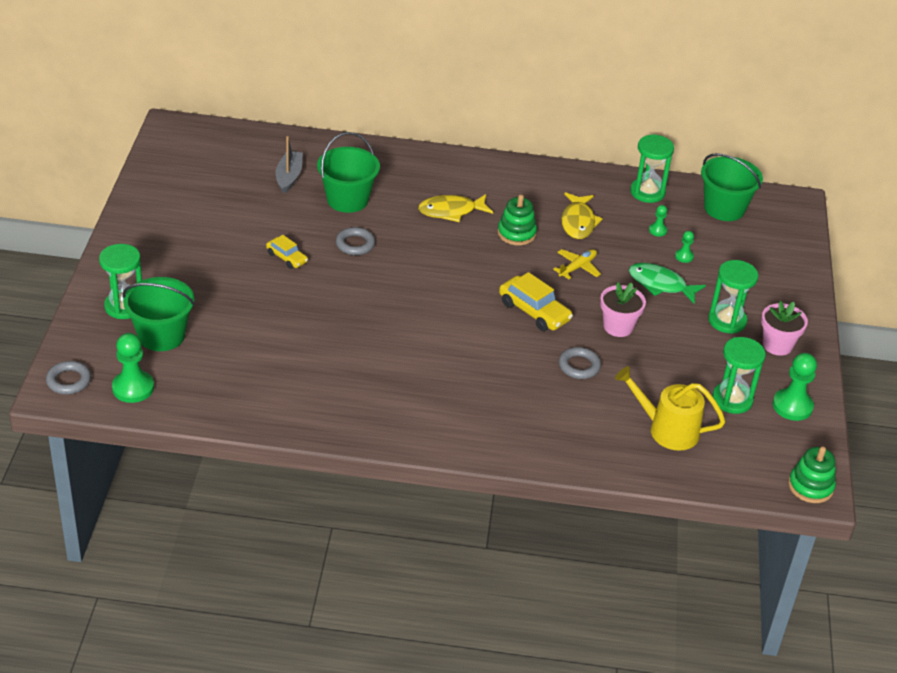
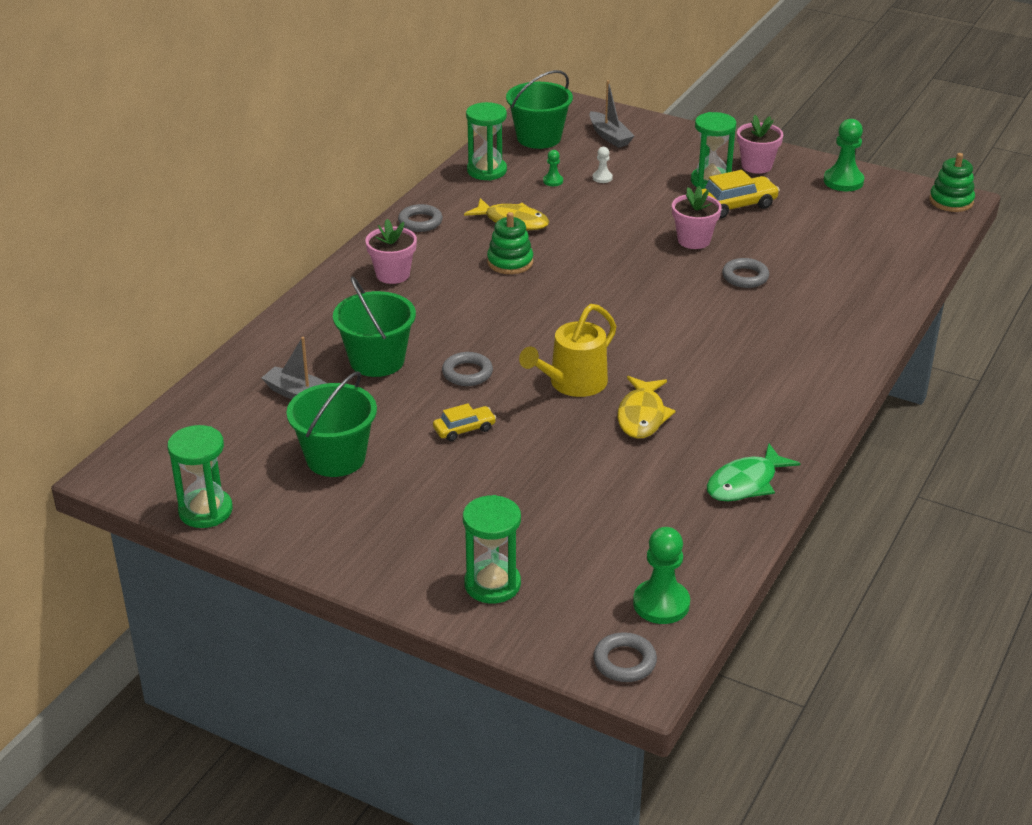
camera: 65 degrees left, 5 degrees down
(161, 335) = (567, 561): green bucket -> green bucket (335, 458)
(451, 211) = (445, 294): yellow fish -> yellow fish (642, 416)
(462, 180) = (393, 274): none -> pink flower pot
(534, 311) = (647, 282): yellow car -> yellow car (735, 206)
(544, 176) = (420, 222): none -> grey ring
(577, 267) = (588, 240): yellow plane -> none
(660, 284) = (639, 201): green fish -> green fish (745, 483)
(667, 430) = (855, 252): yellow watering can -> yellow watering can (573, 383)
(684, 256) = (602, 178): green pawn -> white pawn
(732, 400) = (824, 208): green hourglass -> green hourglass (205, 511)
(759, 247) = (609, 136): none -> grey boat

